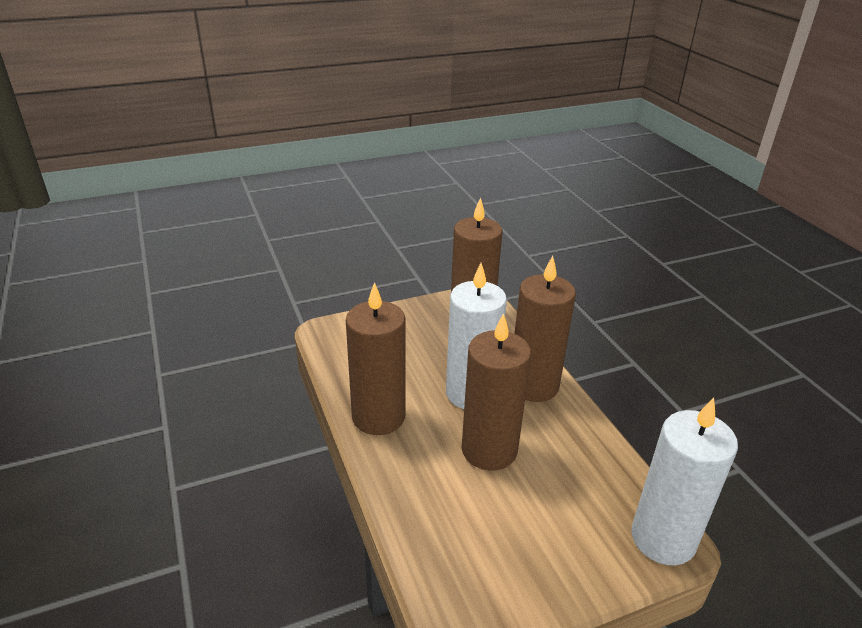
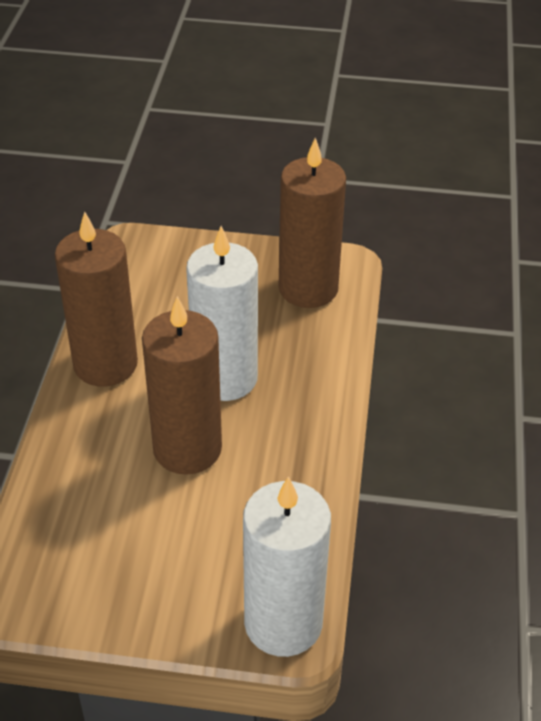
camera: 30 degrees right, 10 degrees up
(533, 385) = (305, 398): brown candle -> none

